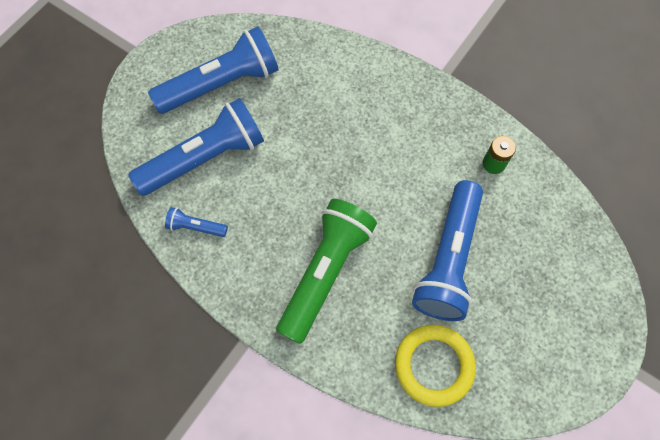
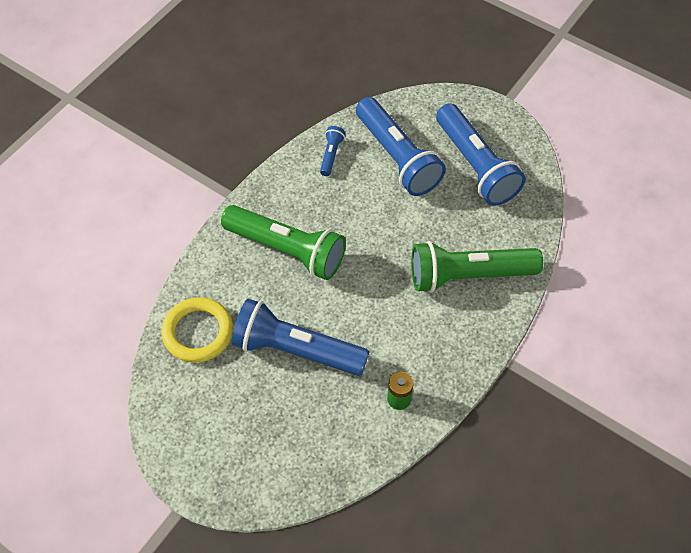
camera: 90 degrees right, 10 degrees down
(355, 98) = (468, 275): none -> green flashlight

